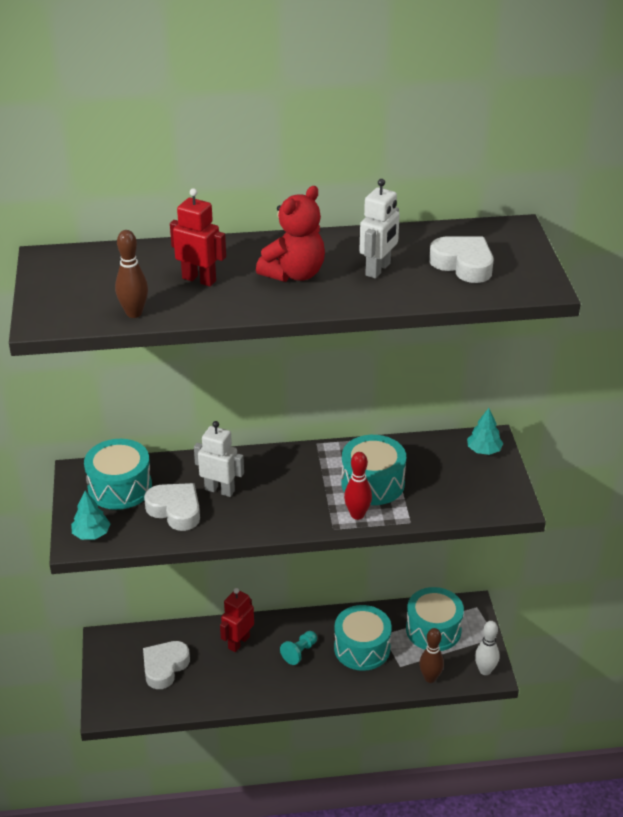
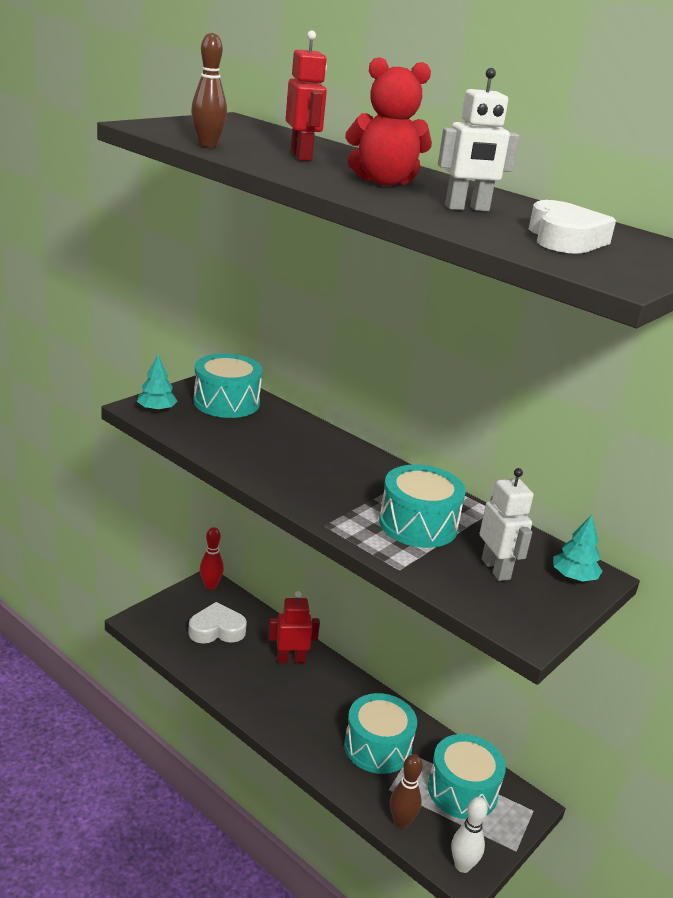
camera: 45 degrees right, 10 degrees down
(175, 510) = (234, 436): white heart -> none
(220, 490) = (288, 447): white robot -> white robot (496, 569)
(299, 652) = (324, 705): turquoise pawn -> none
(357, 515) = (362, 532): red bowling pin -> red bowling pin (210, 586)

